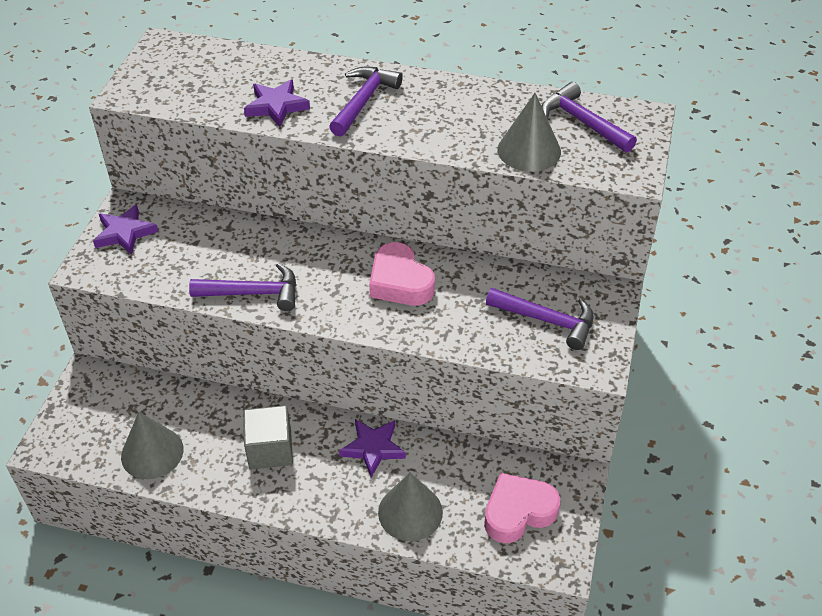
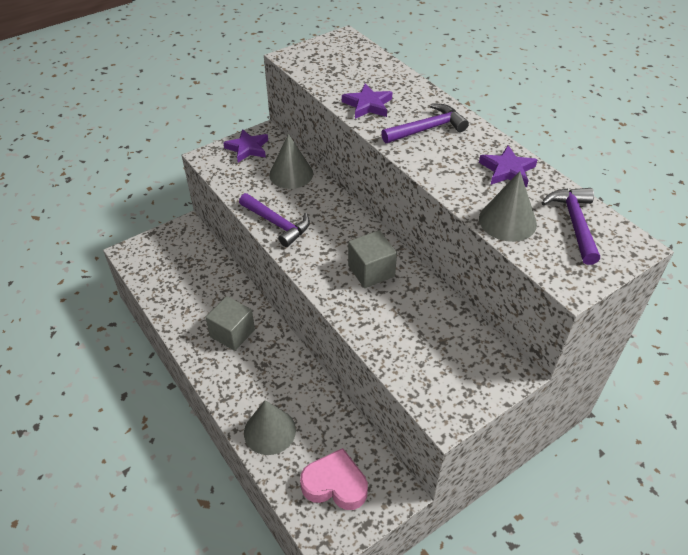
camera: 40 degrees right, 0 degrees up
(152, 452) = (173, 291): grey cone -> grey cone (291, 174)
(373, 448) = (289, 374): purple star -> purple star (507, 170)
(400, 282) = (371, 271): pink heart -> grey cube
(547, 320) = (443, 360): purple hammer -> none

